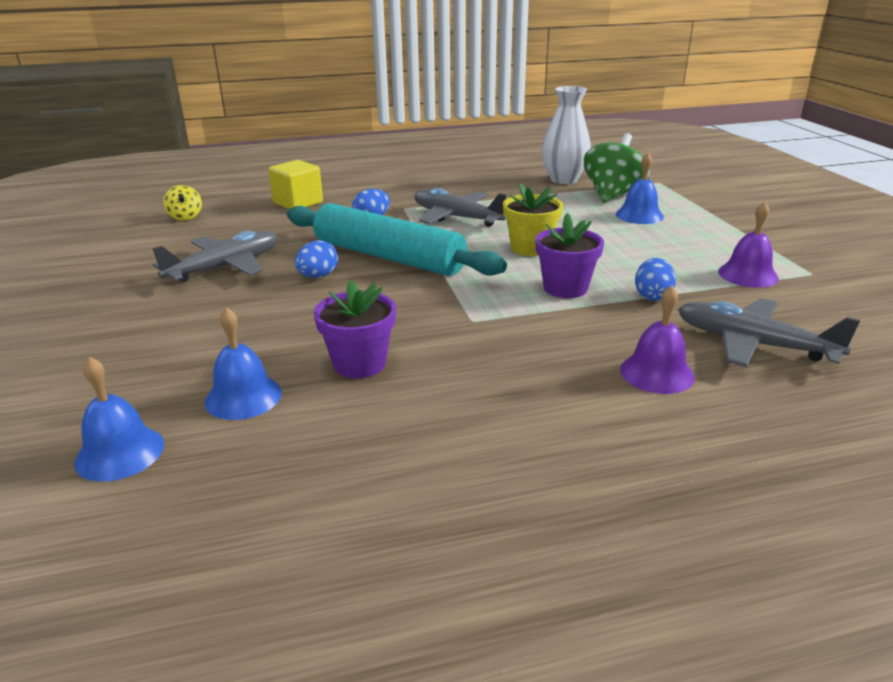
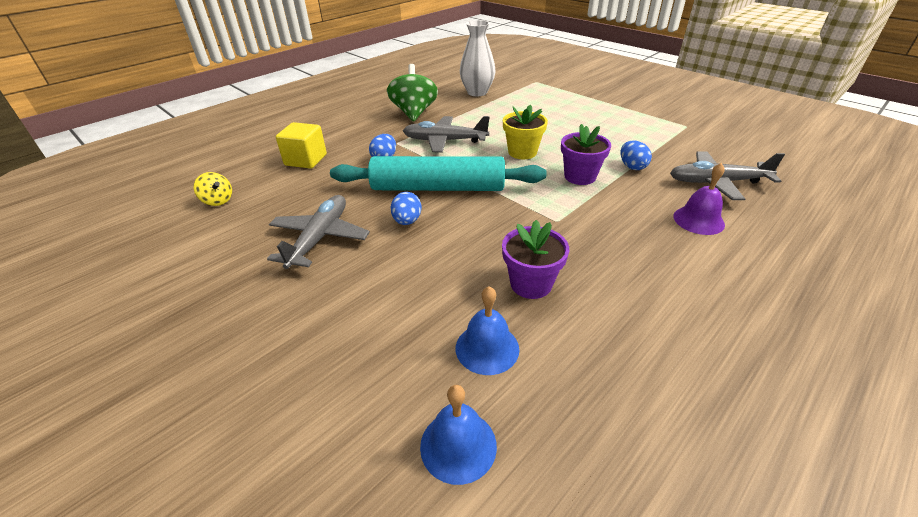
camera: 30 degrees left, 10 degrees up
(612, 195) = (521, 97): green spinning top -> green spinning top (414, 113)
(639, 215) = (554, 109): blue bell -> none
(748, 275) = (659, 136): purple bell -> none

